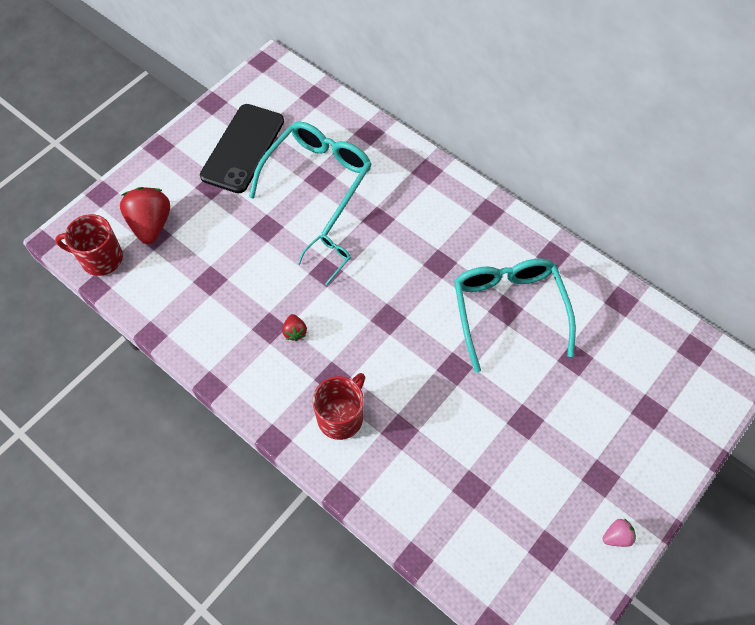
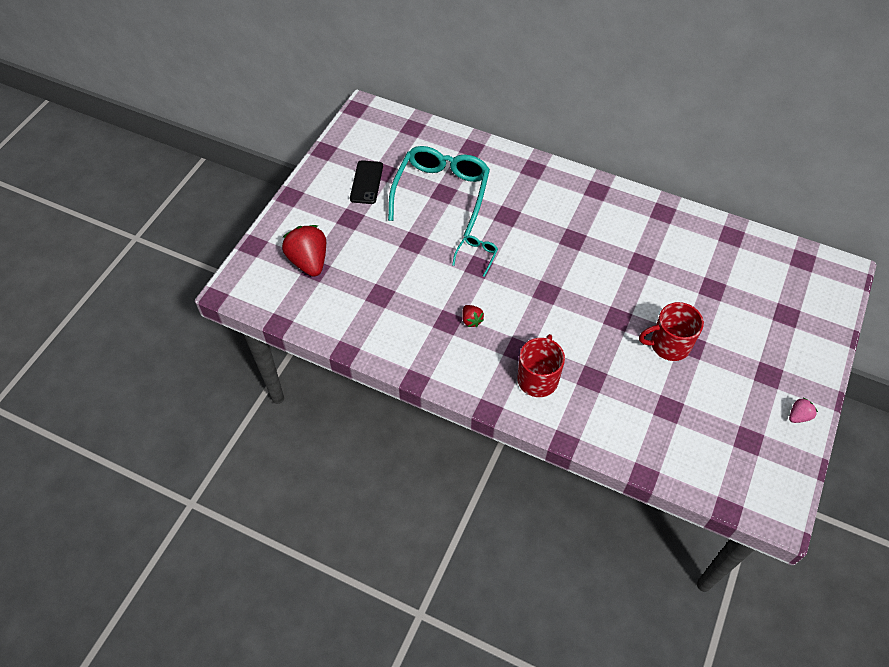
camera: 15 degrees left, 5 degrees down
(100, 258) = (274, 299): red mug -> red mug (669, 345)
(243, 148) = (366, 182): black phone -> black phone, size x0.58
(508, 310) = (644, 263): turquoise glasses -> none

